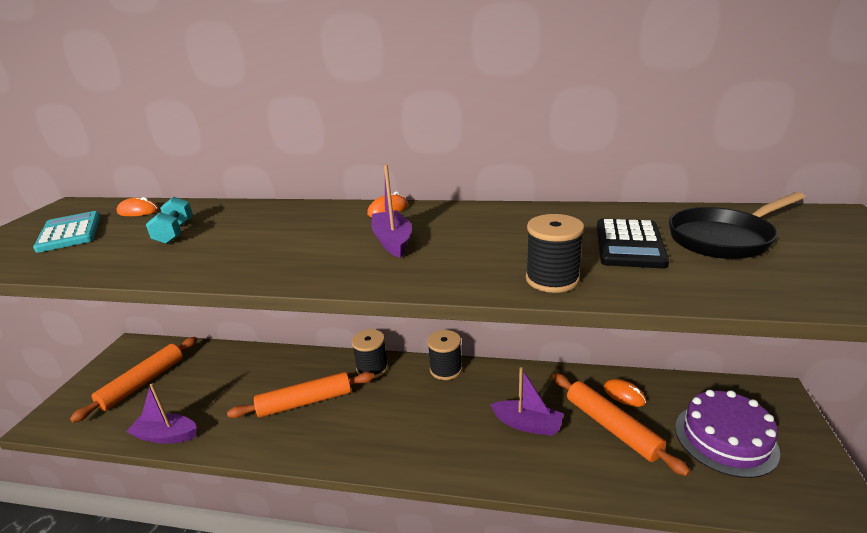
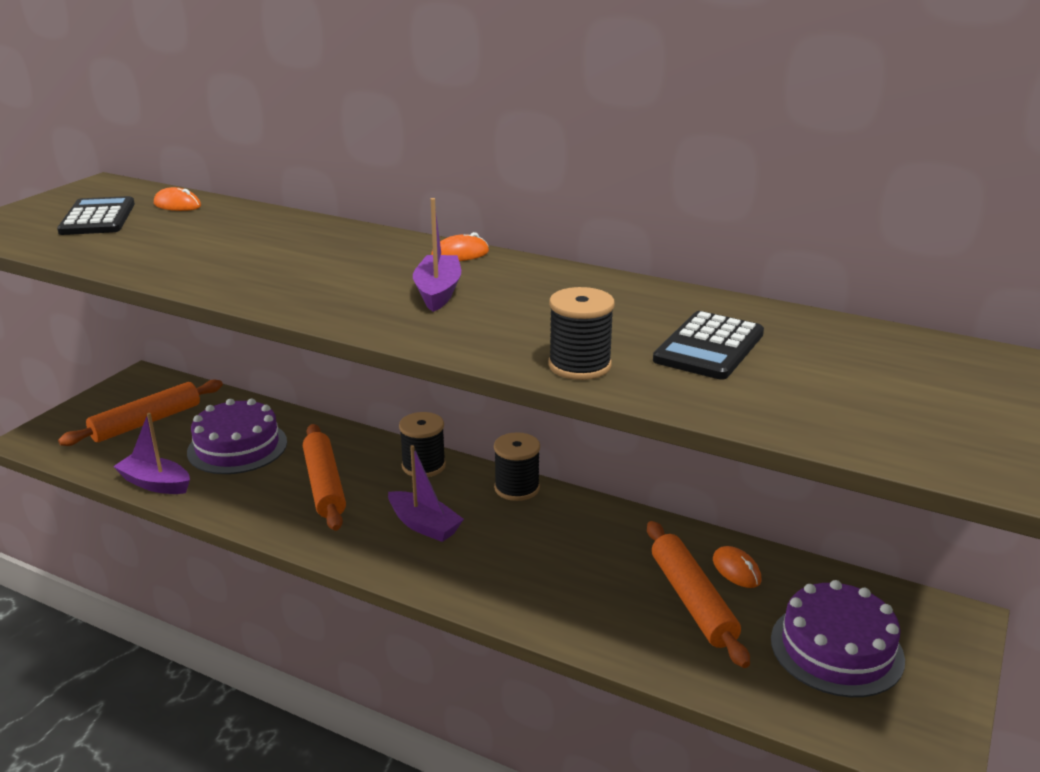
camera: 15 degrees right, 0 degrees up
(70, 233) = (97, 218): turquoise calculator -> black calculator
(175, 233) = (207, 238): turquoise dumbbell -> none
(224, 386) = (237, 447): none -> purple cake
(305, 402) = (325, 485): orange rolling pin -> orange rolling pin turned 75 degrees clockwise
(527, 424) = (584, 572): purple boat -> purple boat (424, 525)
(724, 238) = (834, 363): black pan -> none

